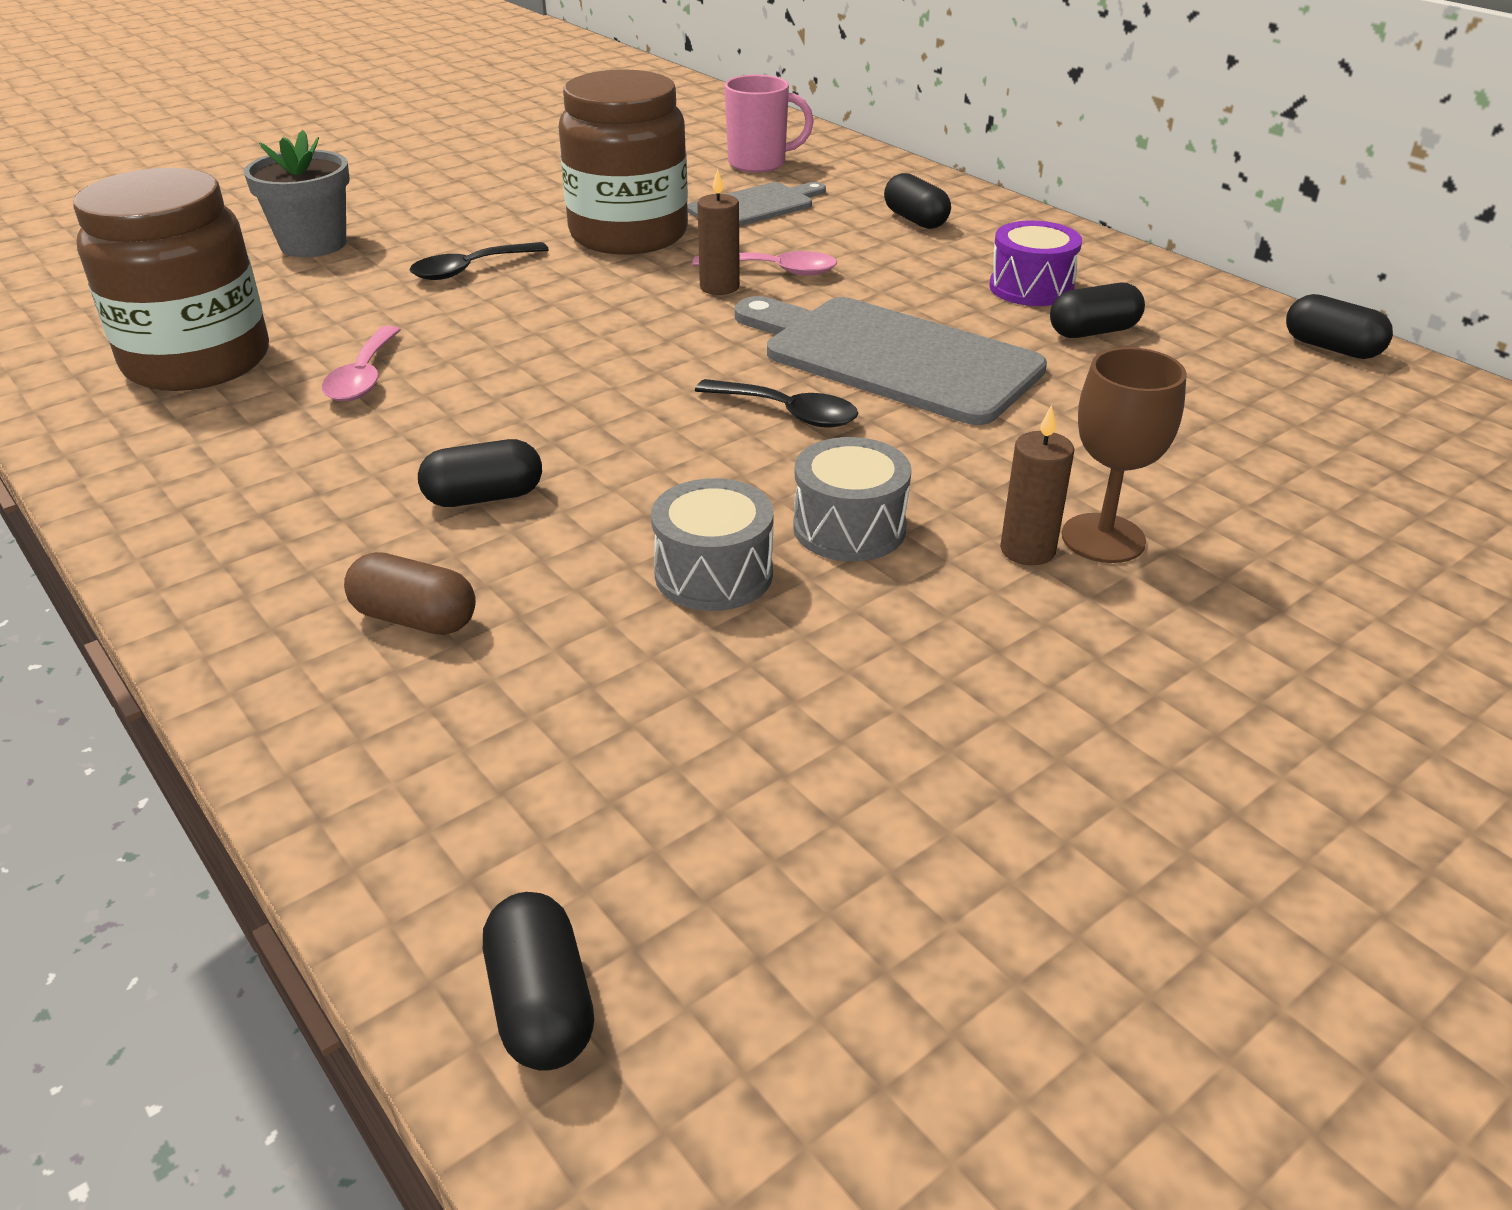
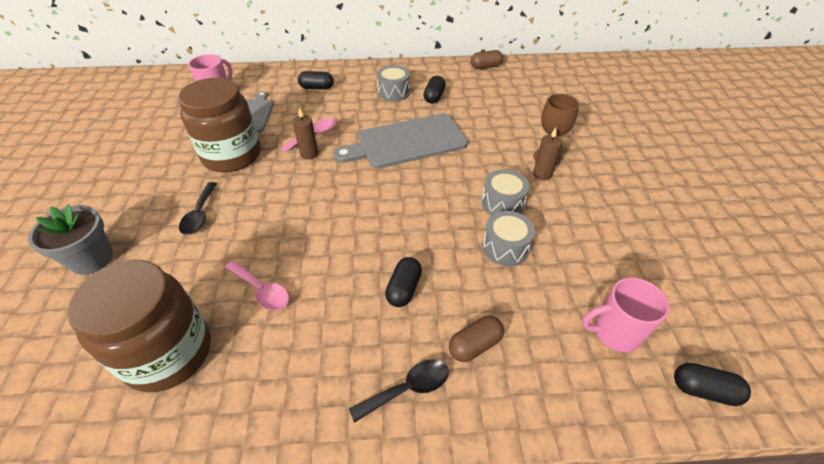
camera: 55 degrees left, 10 degrees up
(604, 803) = (615, 332): none -> pink mug
(788, 413) = (419, 182): black spoon -> black spoon (408, 389)
(1031, 288) = (393, 92): purple drum -> grey drum
(1331, 348) = (485, 67): black capsule -> brown capsule

